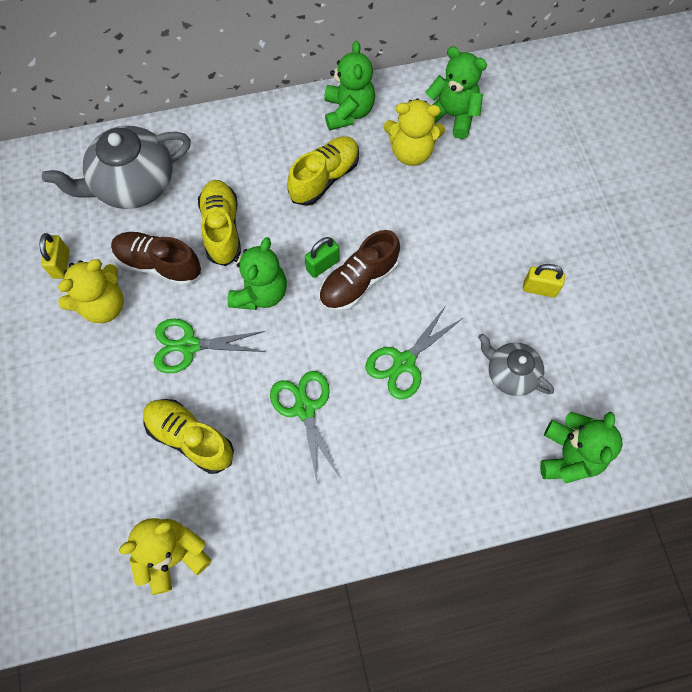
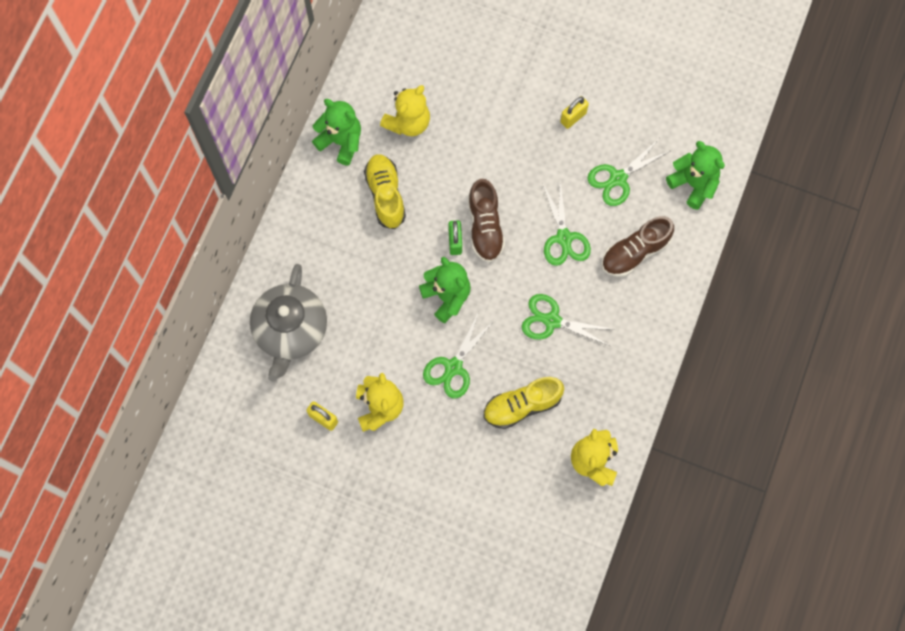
camera: 55 degrees left, 5 degrees up
(159, 264) = (374, 351): brown shoe -> brown shoe (635, 252)
(222, 229) = (376, 291): yellow shoe -> none
(452, 116) = (399, 74): green teddy bear -> none
(510, 374) = (618, 178): grey teapot -> green scissors

